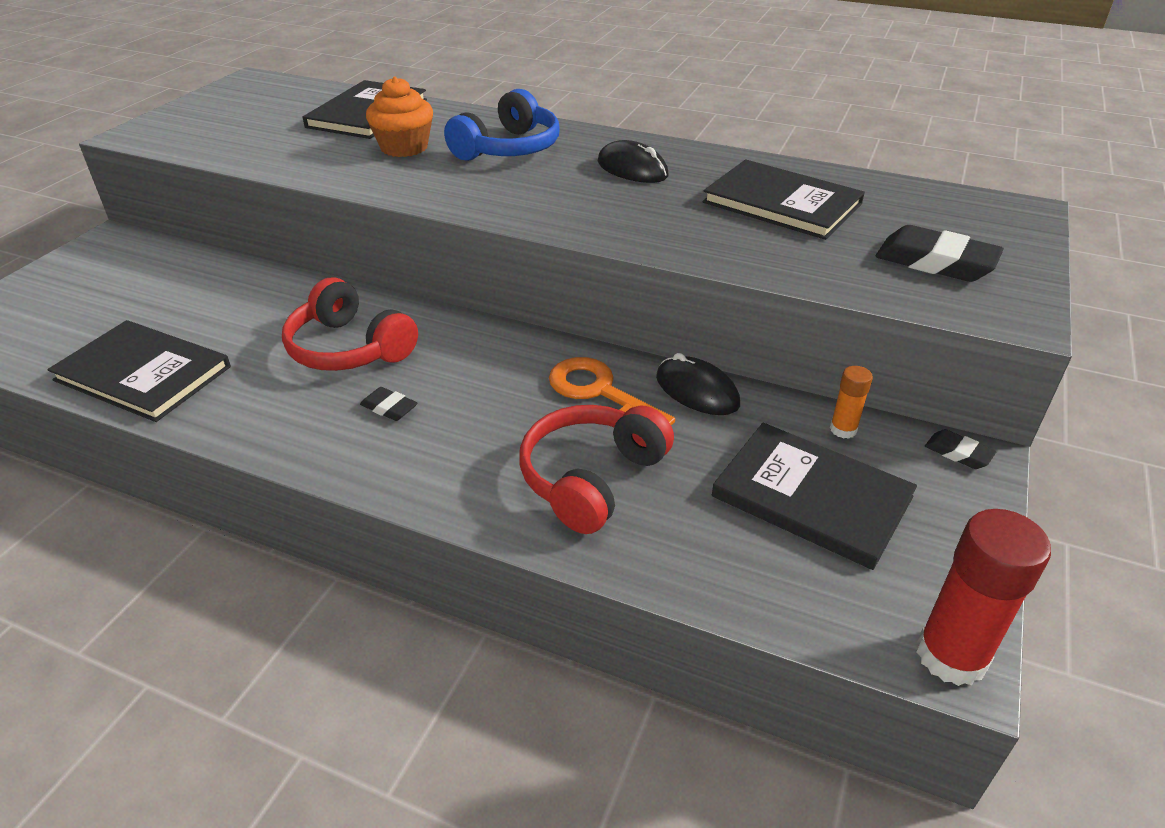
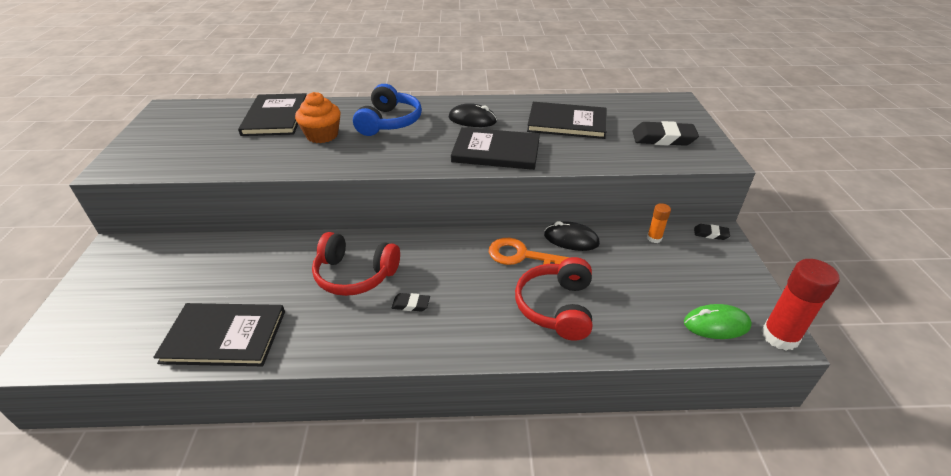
camera: 25 degrees left, 0 degrees up
(811, 497) = (666, 279): black book -> black book (496, 151)
(843, 594) = (716, 324): none -> green mouse

